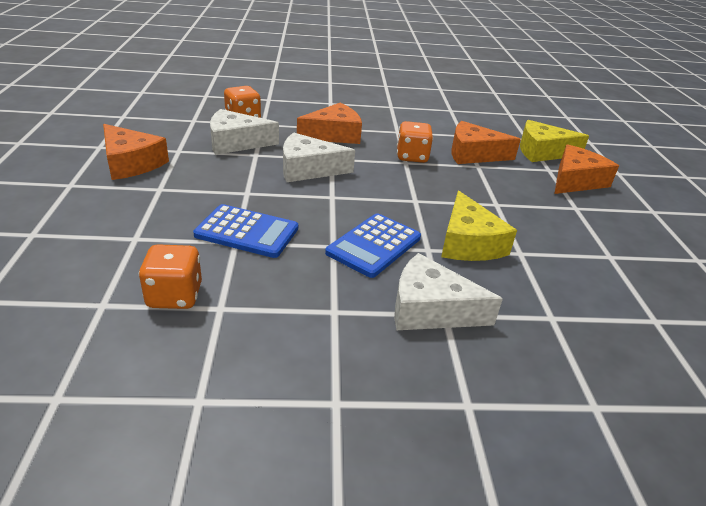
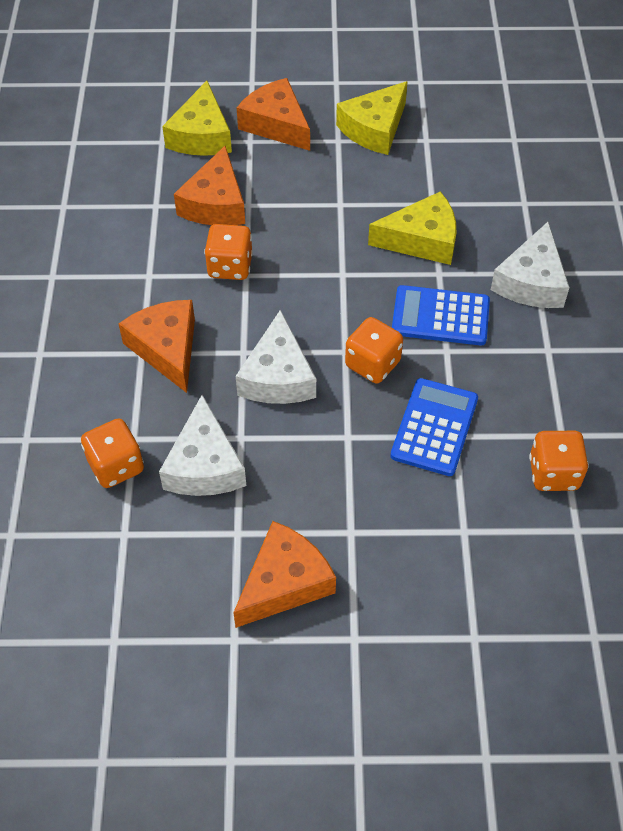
camera: 85 degrees left, 20 degrees up
(318, 207) = (372, 364): none -> orange dice
(374, 245) = (440, 316): blue calculator -> blue calculator turned 150 degrees clockwise
(604, 227) = (374, 129): none -> yellow cheese

